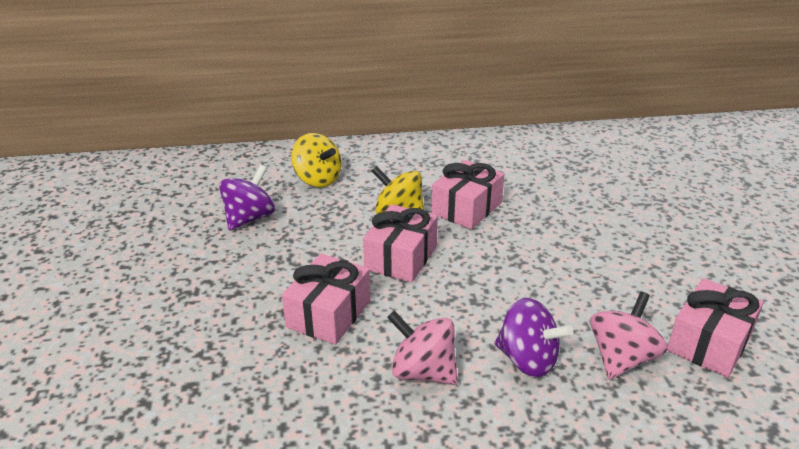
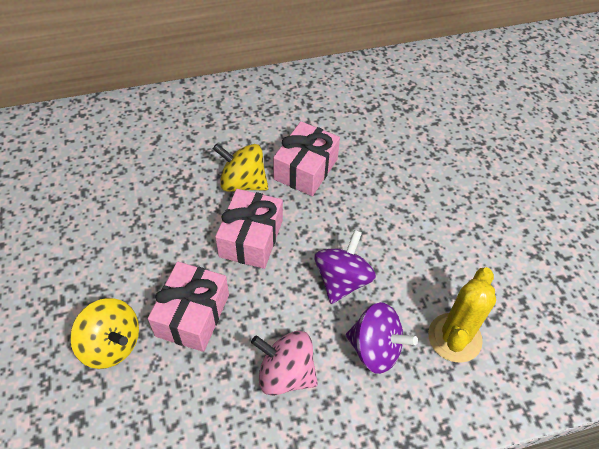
camera: 10 degrees left, 20 degrees up
(249, 218) = (98, 201): purple spinning top -> purple spinning top (342, 280)
(317, 179) = (158, 143): yellow spinning top -> yellow spinning top (112, 344)
(621, 358) = (454, 337): pink spinning top -> yellow cactus
(709, 342) = (526, 311): pink gift -> none

